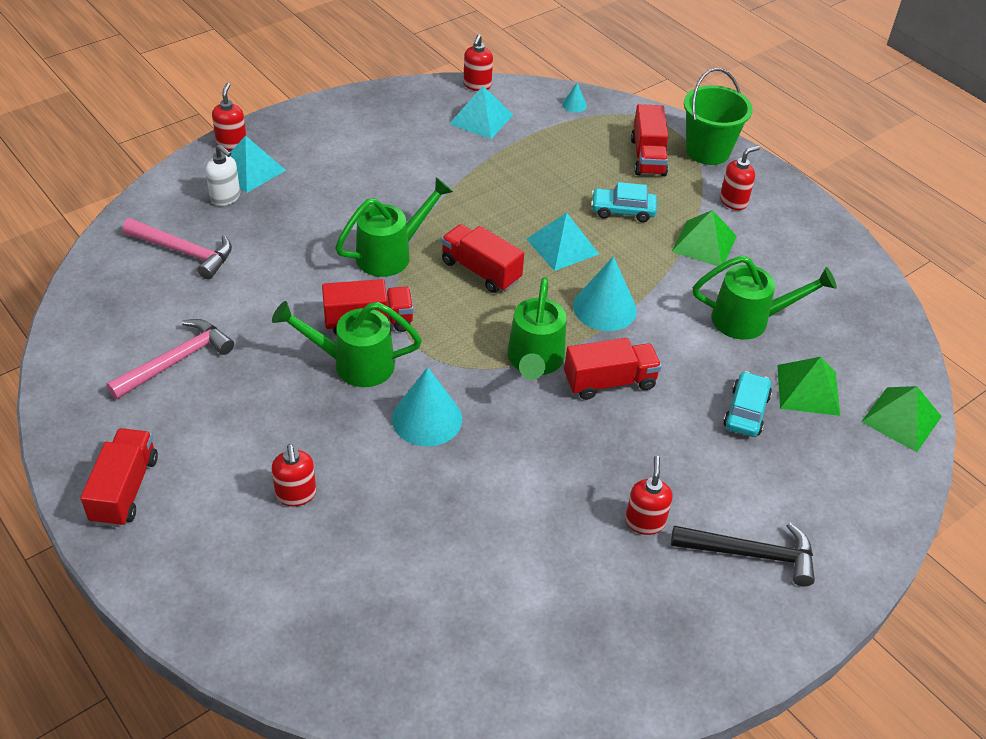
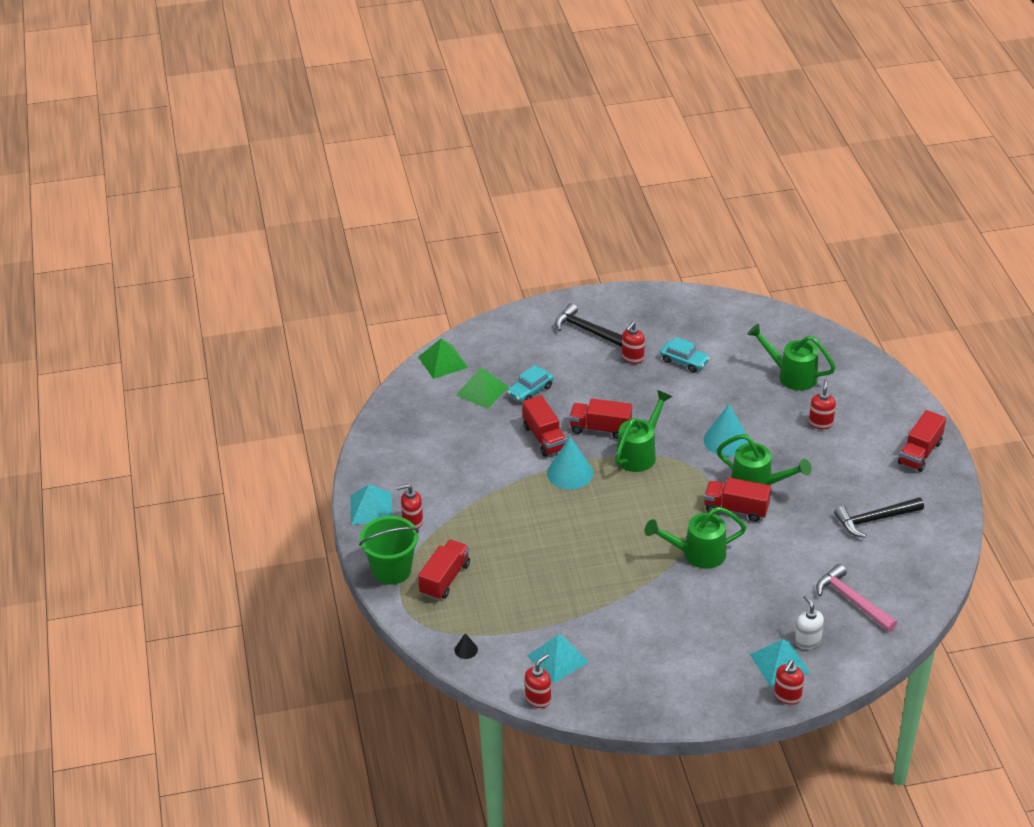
camera: 150 degrees left, 5 degrees down
(176, 361) = (875, 519): pink hammer -> black hammer
(481, 271) = (639, 522): red truck -> red truck (544, 438)
(562, 246) = (568, 524): turquoise pyramid -> turquoise pyramid (371, 508)
(574, 105) = (466, 649): turquoise cone -> black cone
(622, 211) = (502, 538): turquoise car -> turquoise car (684, 361)
(704, 243) = (463, 496): green pyramid -> none
(749, 320) = (480, 438): green watering can -> green watering can (791, 375)

